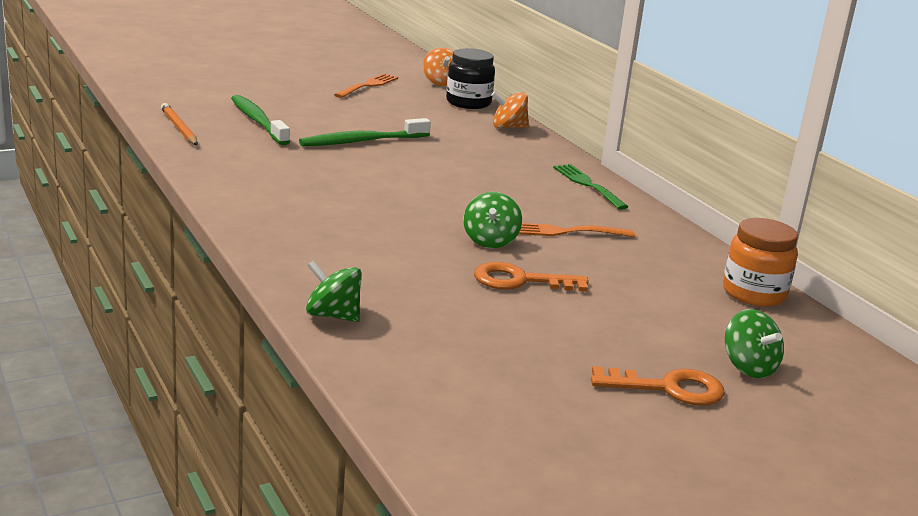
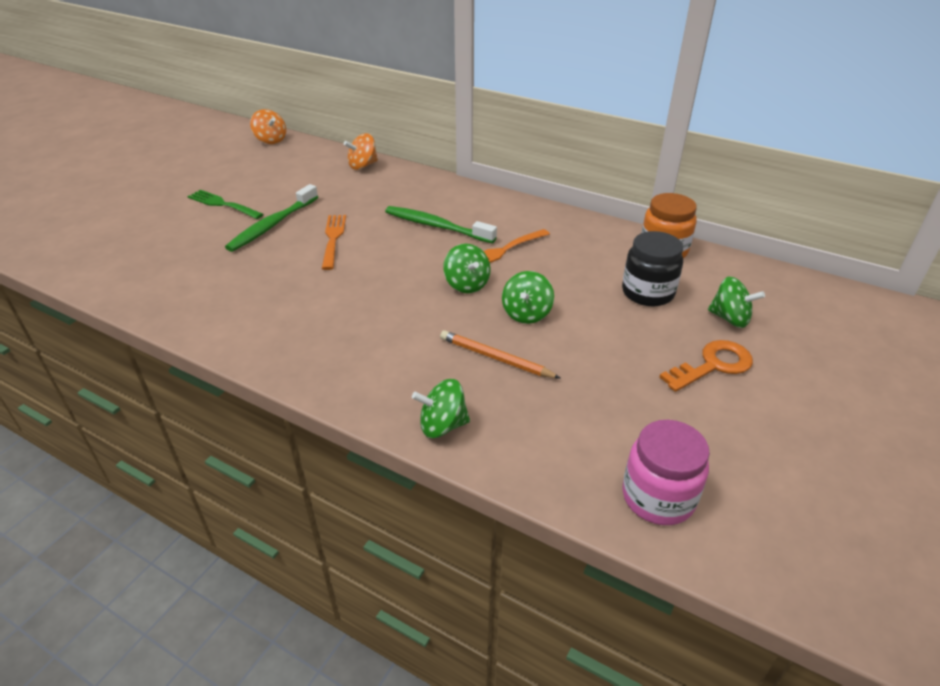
camera: 30 degrees left, 15 degrees up
(179, 128) = (102, 277): orange pencil -> orange pencil (495, 358)
(258, 121) = (165, 239): green toothbrush -> green toothbrush (436, 226)
(368, 86) = (217, 164): orange fork -> orange fork (333, 239)
(464, 437) = (658, 497): none -> pink jar
(468, 103) = (310, 152): black jar -> black jar (647, 292)
(521, 281) = (526, 314): orange key -> green spinning top
(588, 185) = (470, 198): green fork -> green fork (223, 204)

